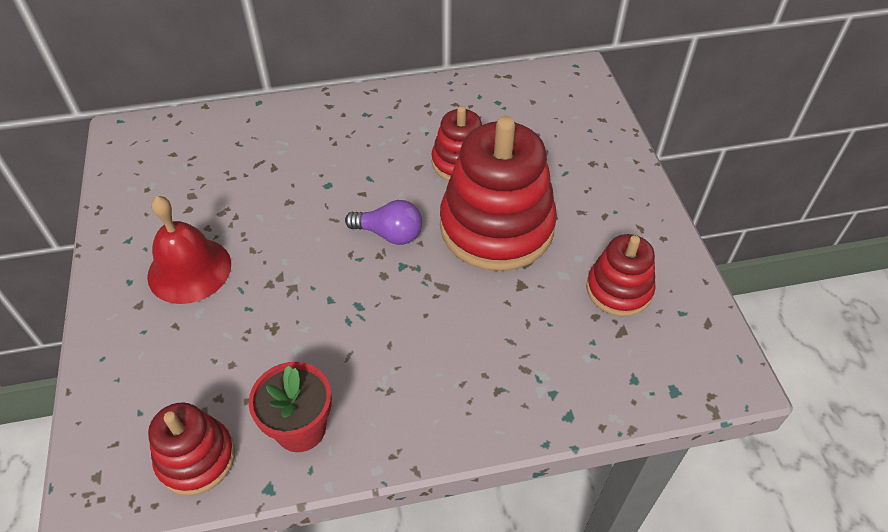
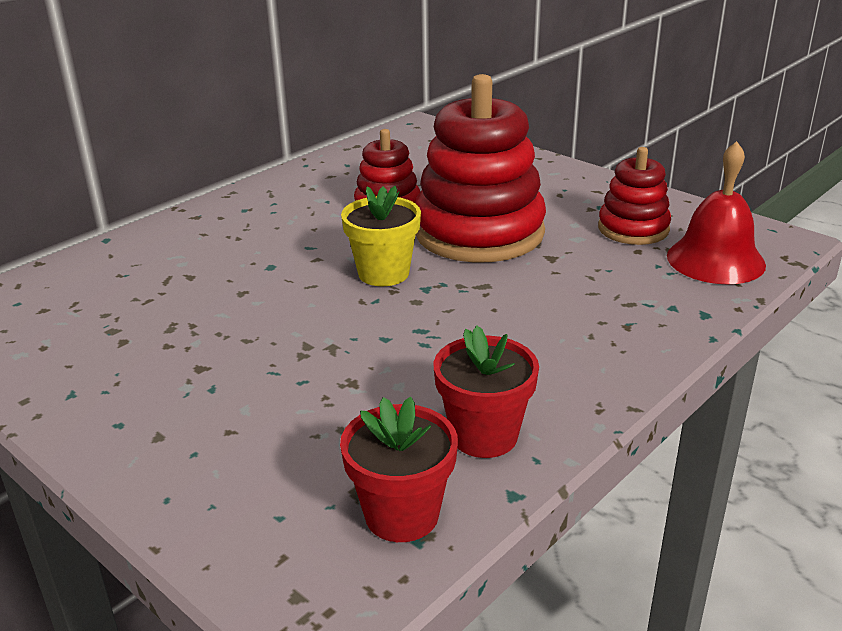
camera: 35 degrees left, 20 degrees down
(189, 270) = (189, 383): red bell -> red bell (715, 260)
(196, 458) = (402, 515): red stacking toy -> red flower pot
(389, 234) = (383, 273): purple light bulb -> yellow flower pot

